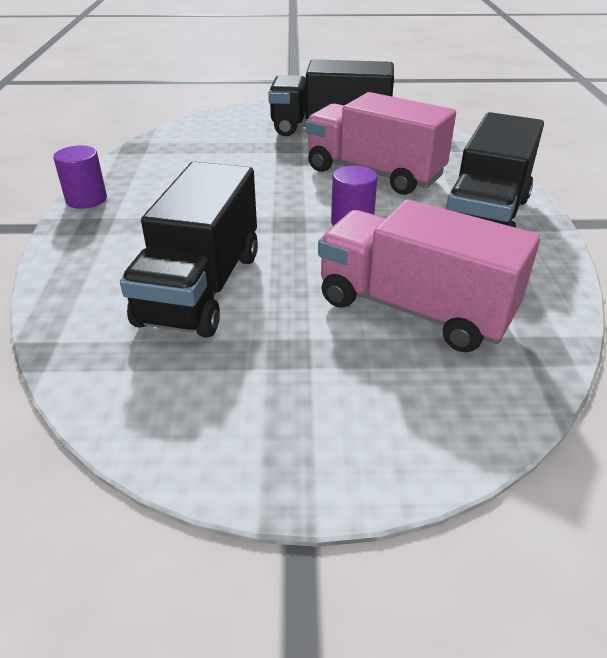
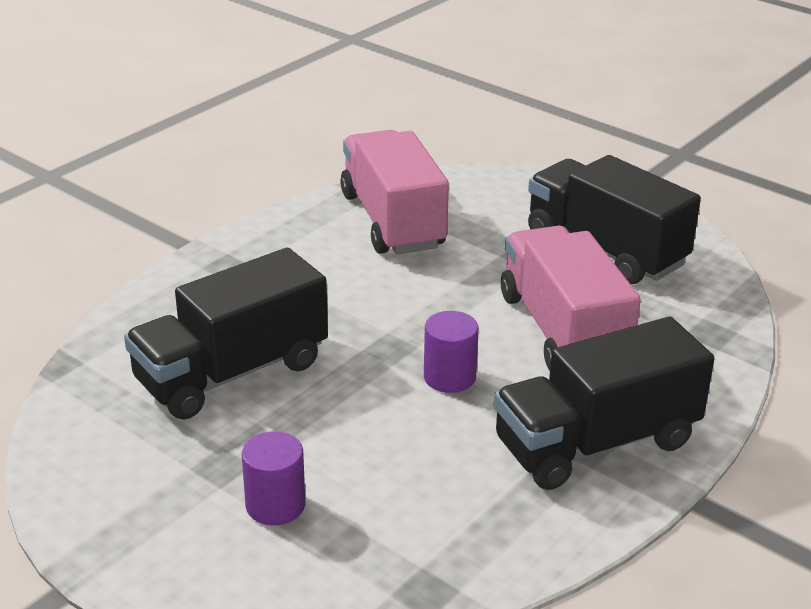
camera: 40 degrees right, 5 degrees down
(86, 199) = (252, 234): purple cylinder -> purple cylinder (275, 505)
(414, 309) = (370, 490): pink truck -> pink truck (392, 221)

